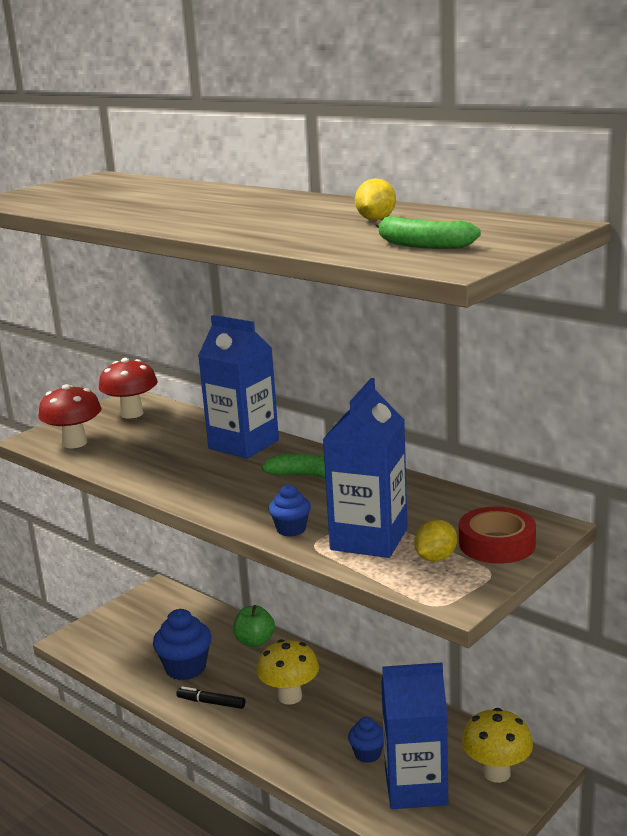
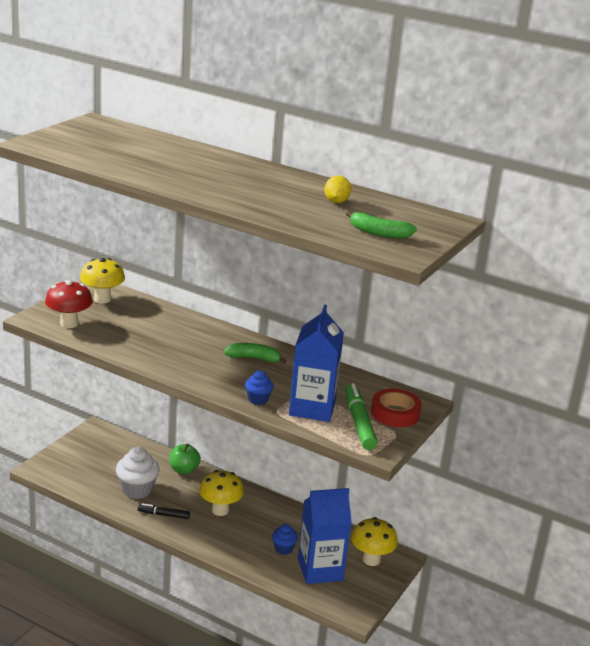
camera: 15 degrees left, 5 degrees up
(132, 414) = (102, 299): red mushroom -> yellow mushroom
(185, 668) = (137, 490): blue cupcake -> white cupcake
(243, 444) = (199, 331): blue carton -> none
(436, 558) = (359, 422): yellow lemon -> green marker

